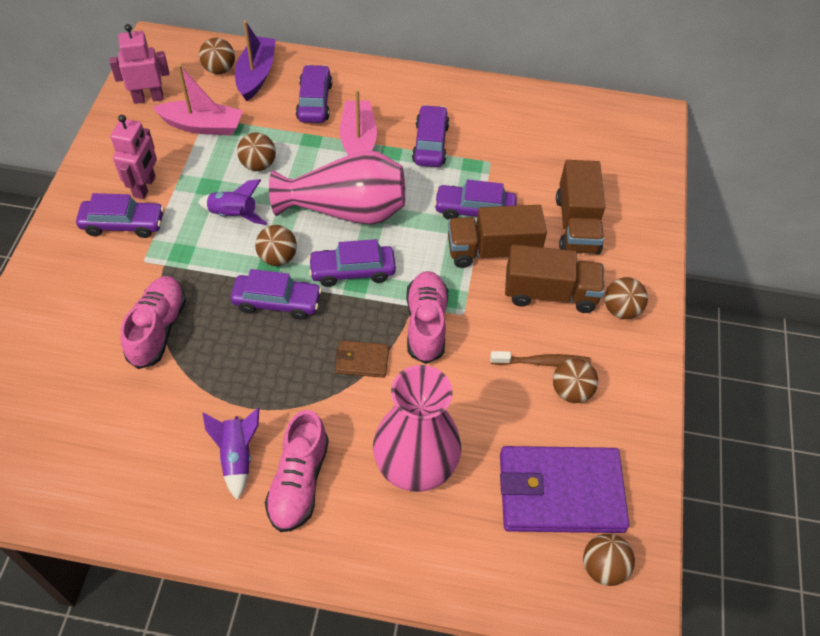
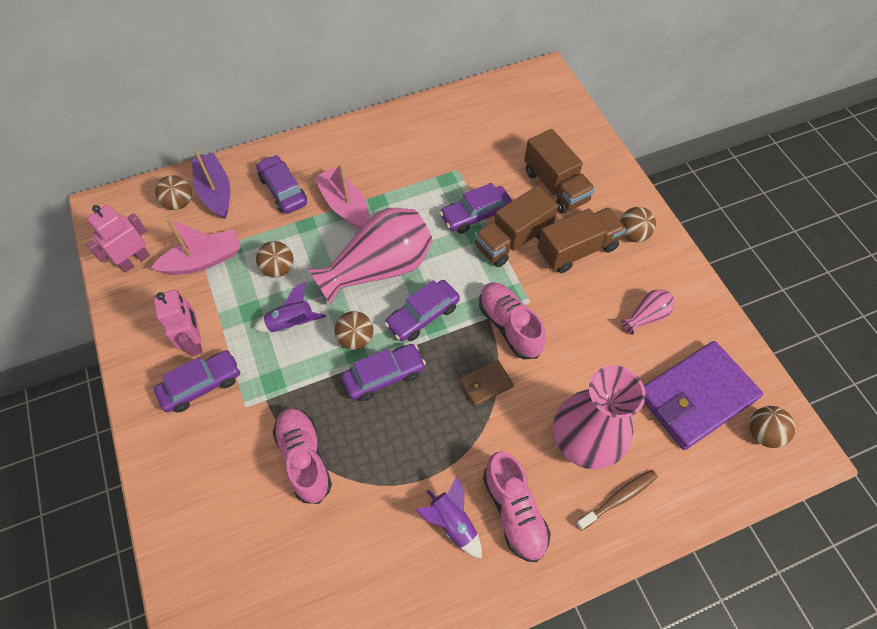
camera: 30 degrees left, 5 degrees up
(430, 144) = (402, 178): purple car -> none
(542, 362) = (612, 306): brown toothbrush -> brown toothbrush (618, 498)
(571, 391) = (646, 316): brown ball -> pink vase

